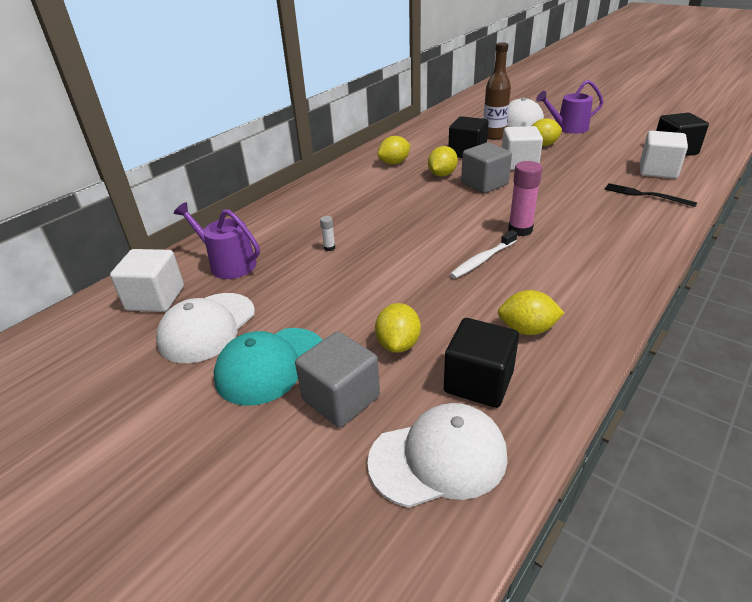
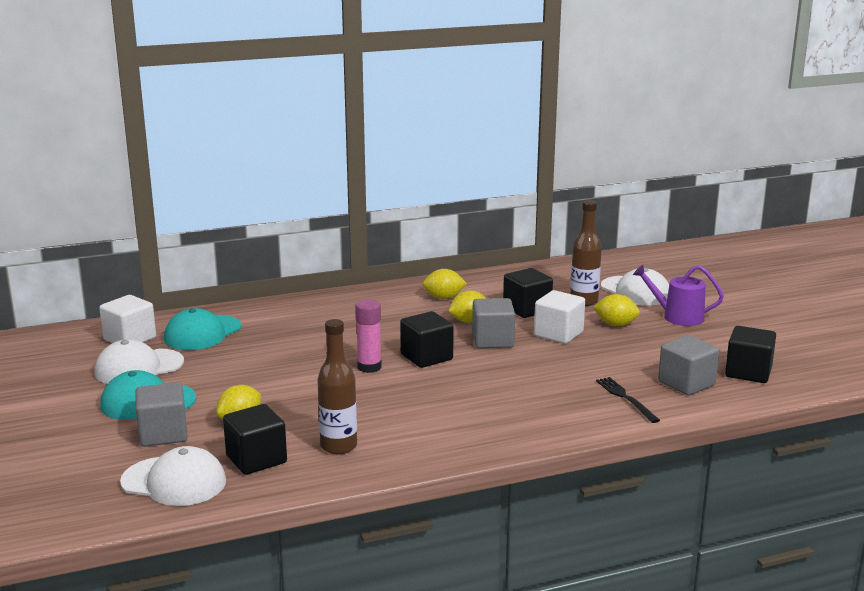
camera: 30 degrees right, 15 degrees down
(228, 264) = (202, 333): purple watering can -> turquoise cap
(329, 248) = (286, 346): white glue stick -> none
(459, 214) = (426, 357): none -> black cube
(482, 260) = (386, 394): white toothbrush -> none
(520, 230) = (455, 385): pink glue stick -> pink glue stick (369, 367)
(527, 329) = (338, 446): yellow lemon -> brown bottle
(658, 170) = (686, 383): white cube -> grey cube

